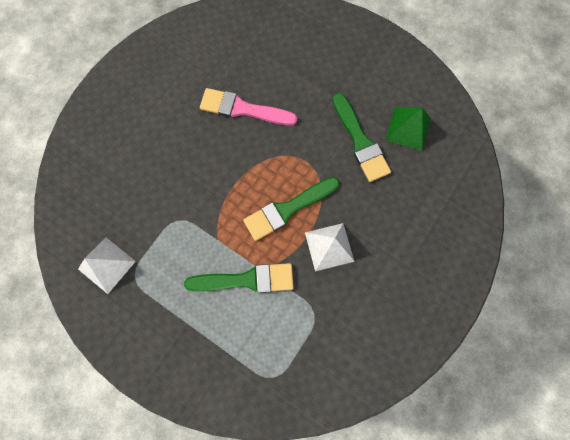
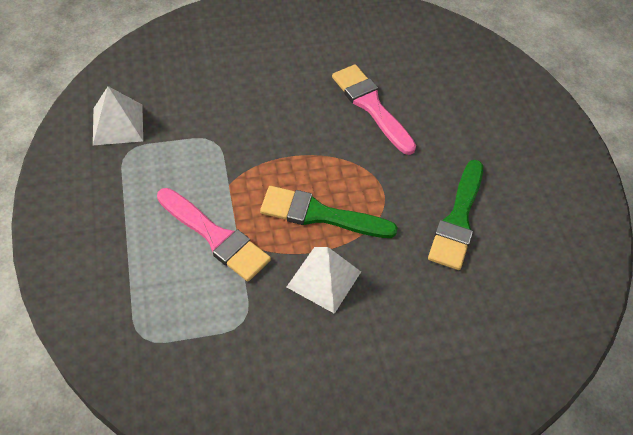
camera: 40 degrees right, 20 degrees down
(246, 279) = (215, 237): green brush -> pink brush
(408, 129) = (523, 249): green pyramid -> none

